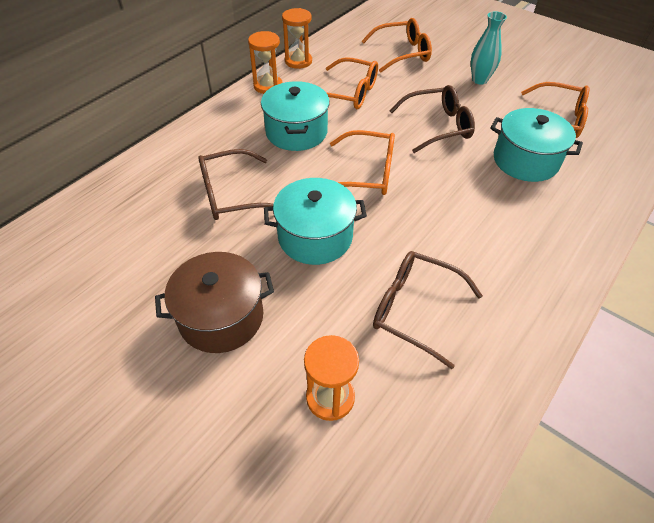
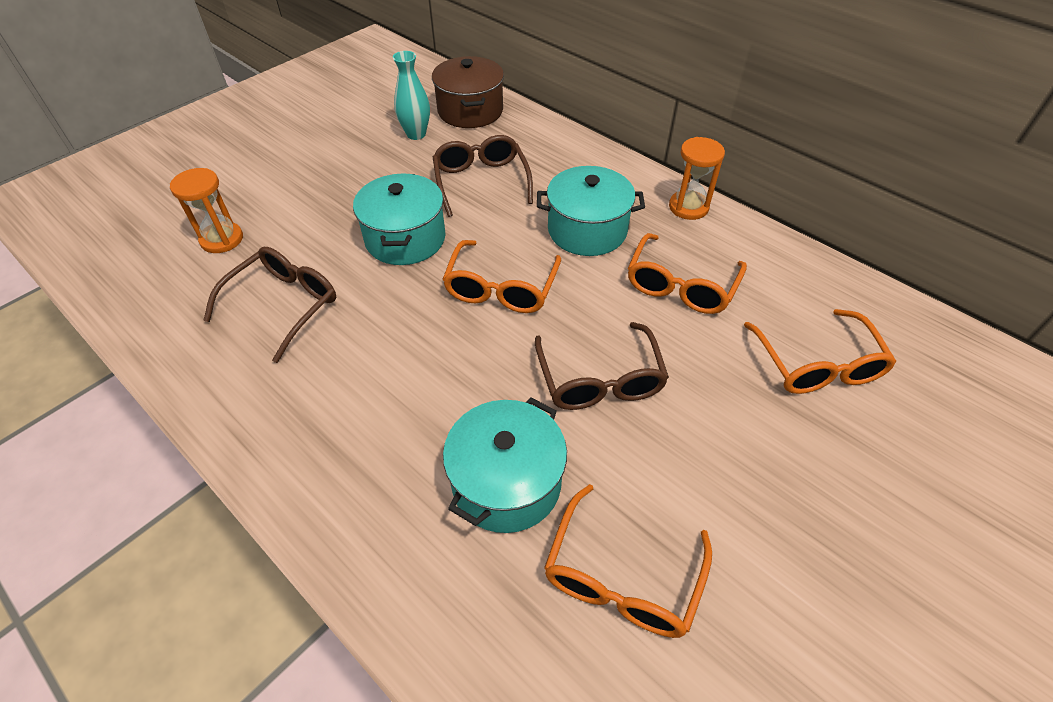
camera: 95 degrees right, 0 degrees up
(221, 317) = (329, 180): brown pot -> brown pot (470, 111)
(298, 61) = (758, 237): orange hourglass -> none
(479, 80) = (747, 471): turquoise vase -> turquoise vase (416, 134)

